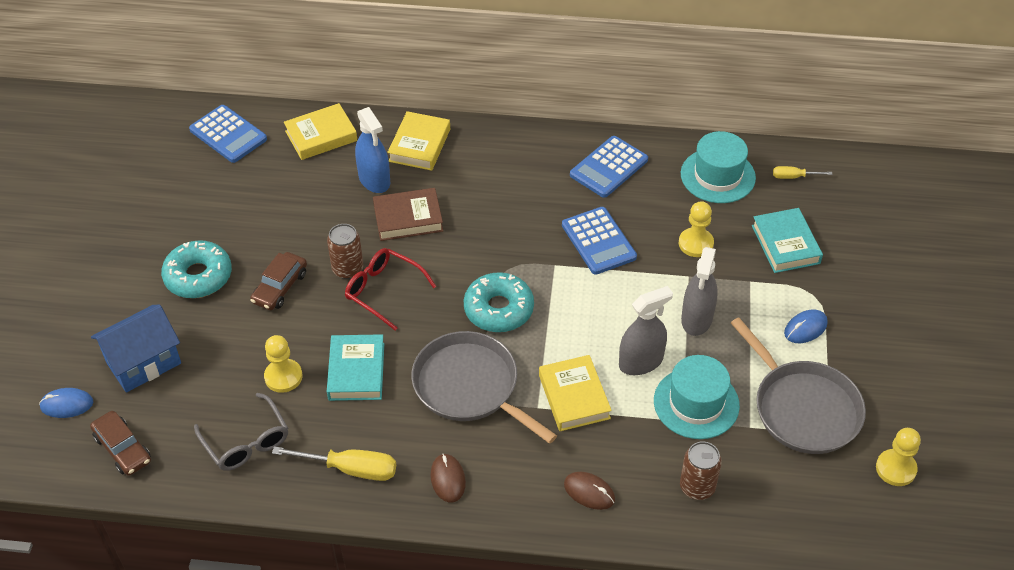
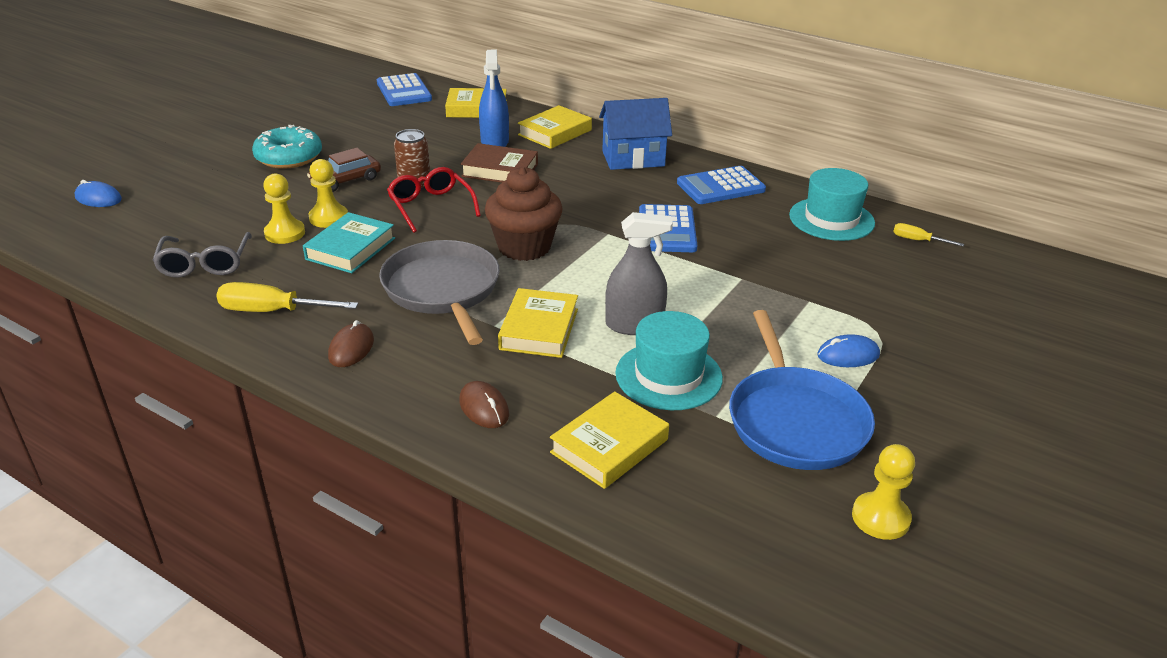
camera: 25 degrees right, 15 degrees down
(123, 449) = (104, 237): brown car -> none
(143, 363) = (186, 192): blue house -> blue house (633, 159)
(351, 469) = (271, 311): yellow screwdriver -> yellow screwdriver turned 150 degrees clockwise
(498, 309) = (524, 247): turquoise donut -> brown cupcake
(696, 243) = (769, 258): yellow pawn -> yellow pawn (328, 218)
(697, 319) = (724, 311): grey spray bottle -> none
(697, 487) = (609, 446): brown can -> yellow book
(785, 244) = (872, 285): turquoise book -> none
(803, 408) = (795, 420): grey pan -> blue pan

